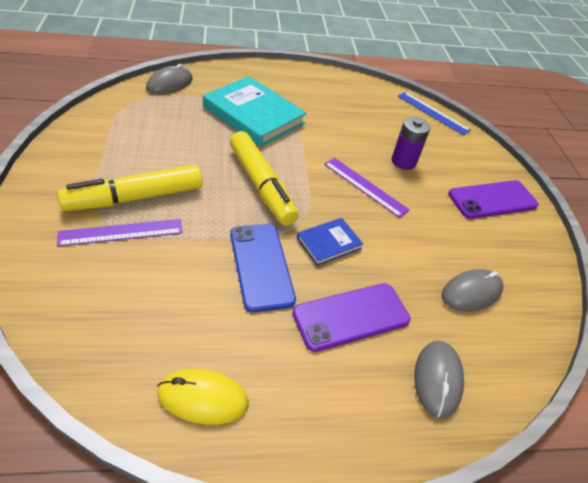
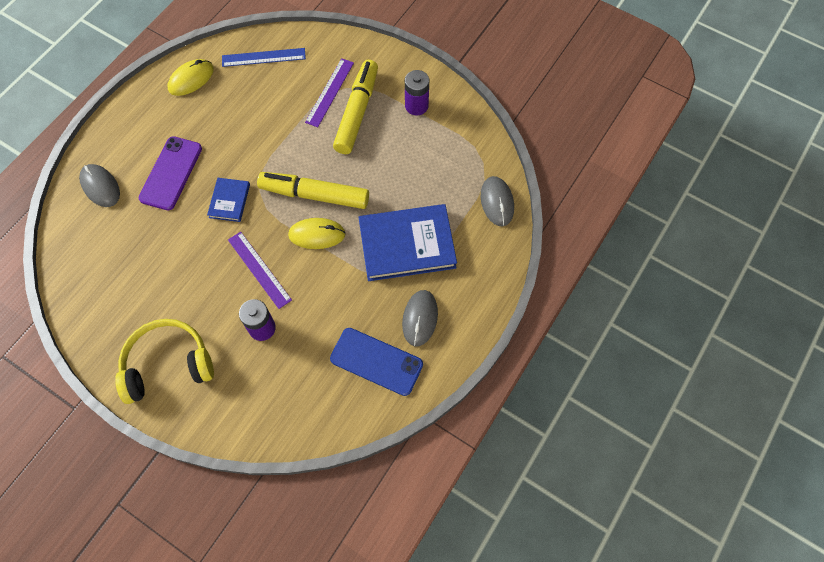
camera: 135 degrees right, 20 degrees up
(94, 159) = (416, 106): none -> purple battery
(254, 115) = (407, 245): turquoise book -> blue book
(261, 266) = (245, 150): blue phone -> blue phone (376, 361)
(297, 166) = (317, 234): none -> yellow mouse
(365, 186) = (259, 269): purple ruler -> purple ruler turned 60 degrees clockwise
(433, 113) = (304, 431): blue ruler -> blue ruler (263, 57)
(471, 292) = (121, 258): grey mouse -> grey mouse (420, 318)
(492, 200) = (167, 364): purple phone -> yellow headphones

